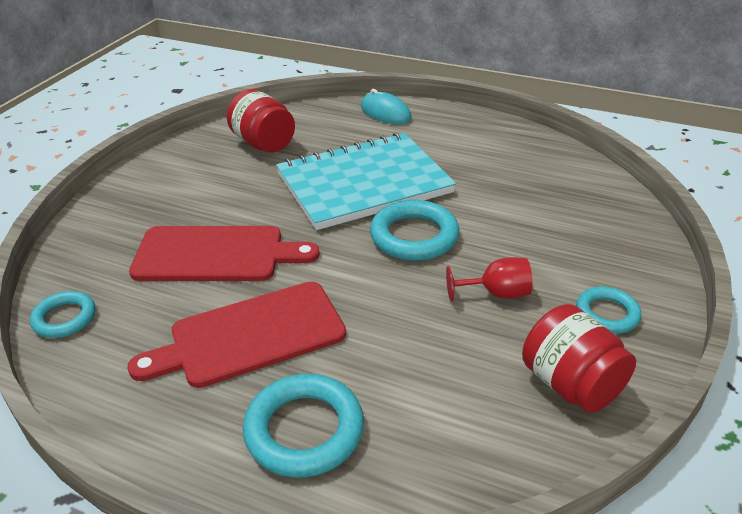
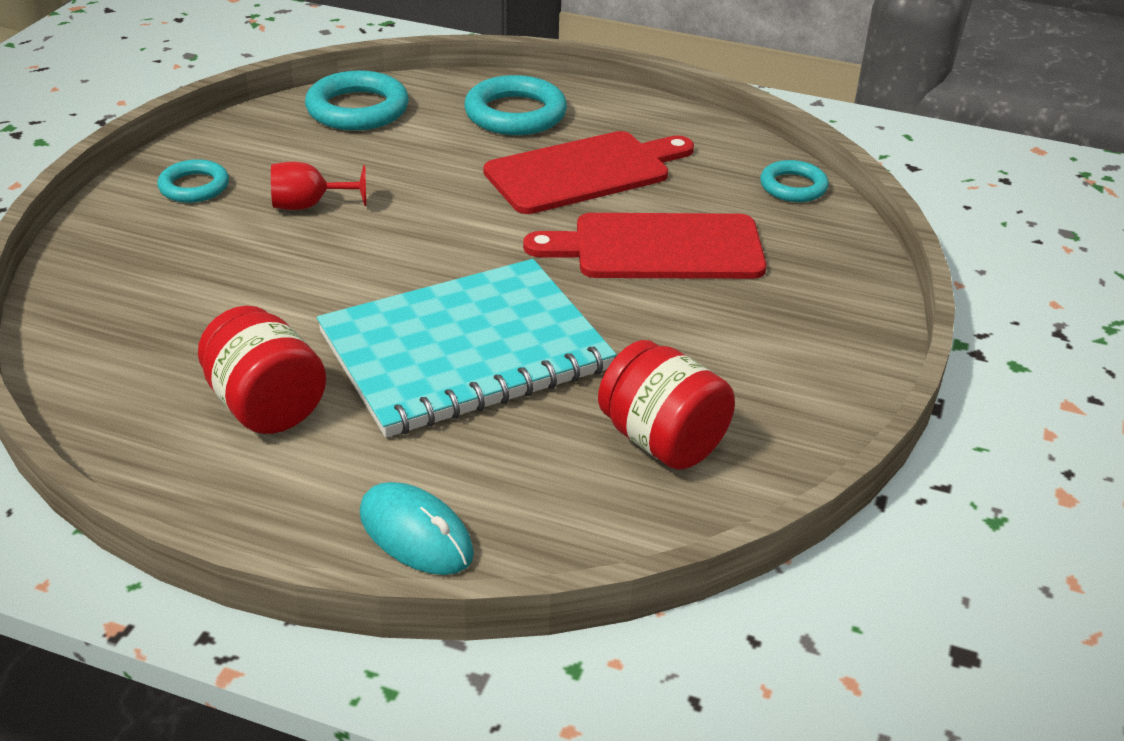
camera: 175 degrees right, 0 degrees up
(414, 236) = (395, 269): turquoise ring -> turquoise ring (357, 109)
(571, 384) = (269, 137): red jar -> red jar (266, 406)

